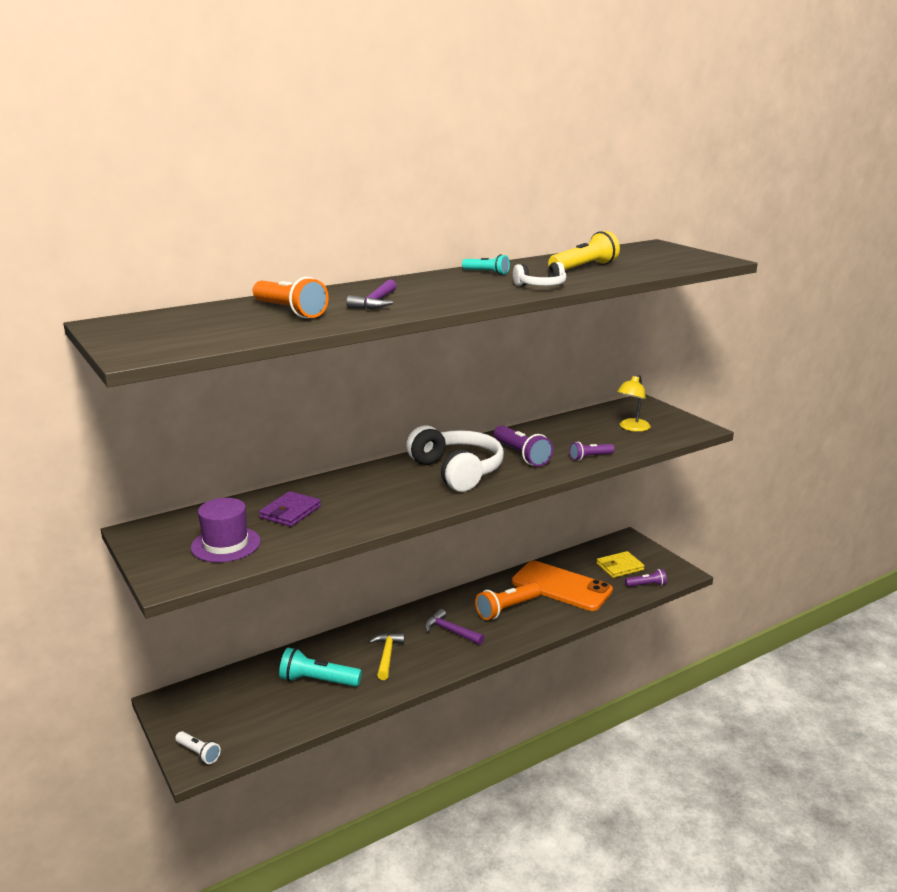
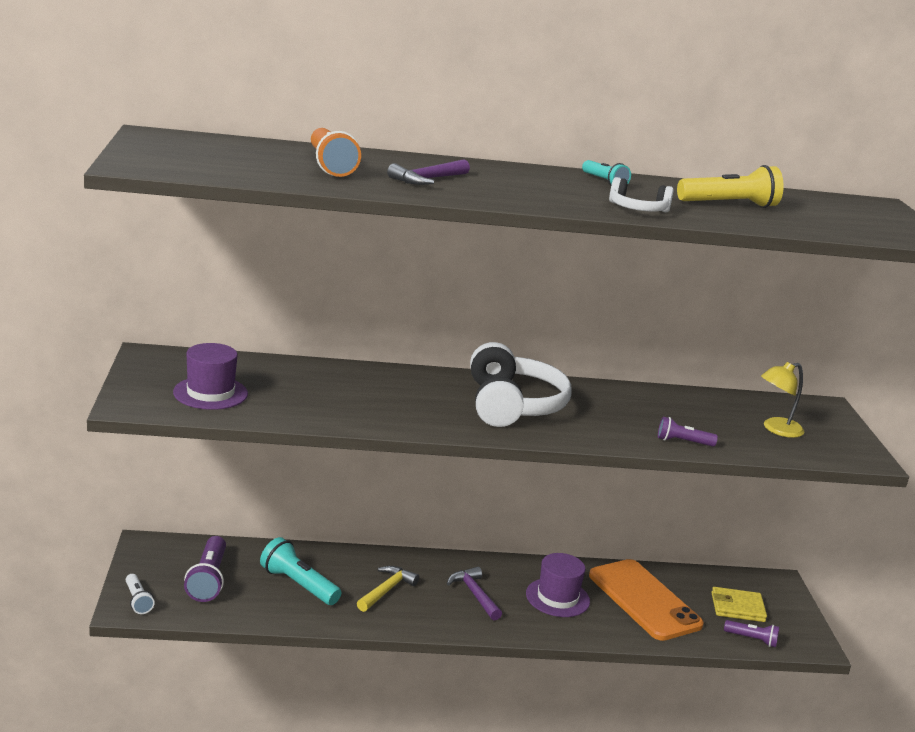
camera: 25 degrees right, 0 degrees up
(290, 512) = (300, 386): purple wallet -> none
(507, 609) = (557, 597): orange flashlight -> purple hat
(521, 455) = (604, 413): purple flashlight -> purple flashlight (208, 580)

